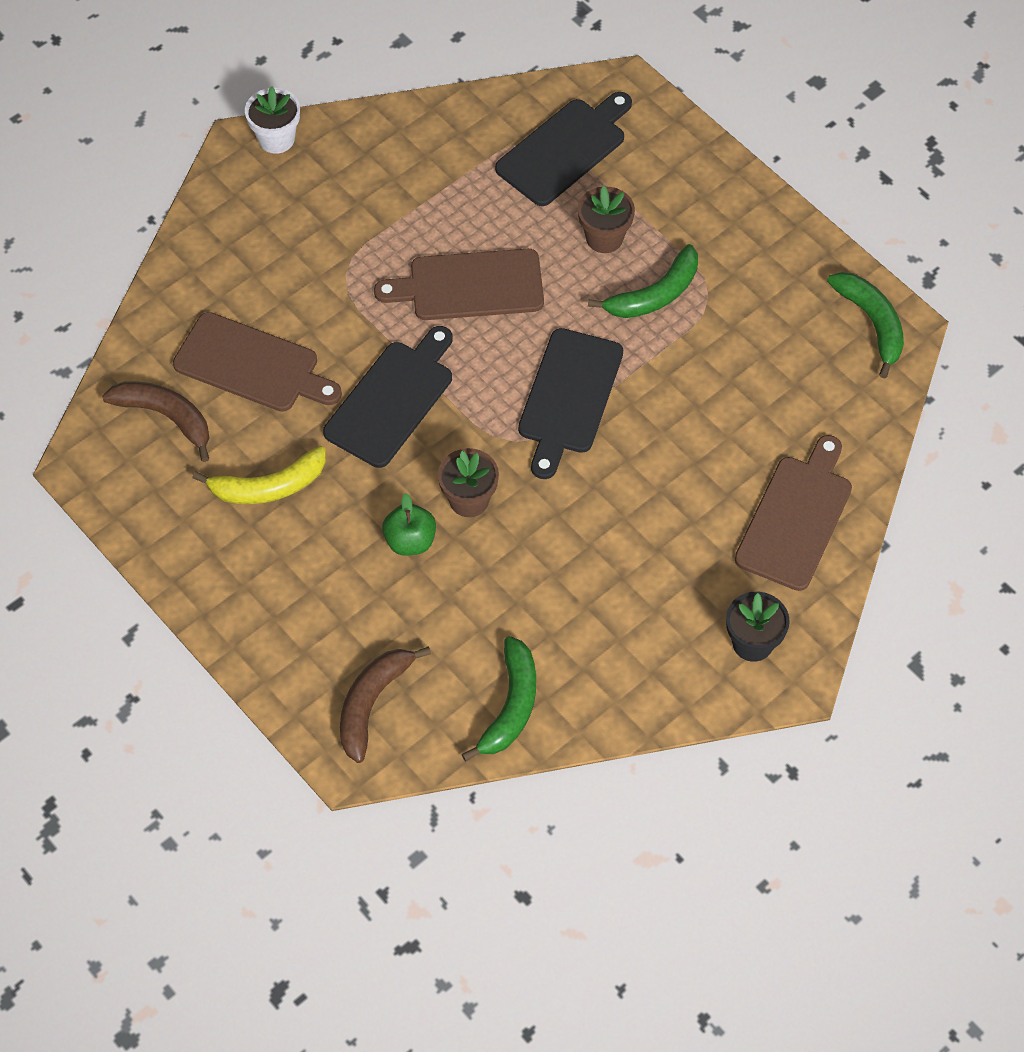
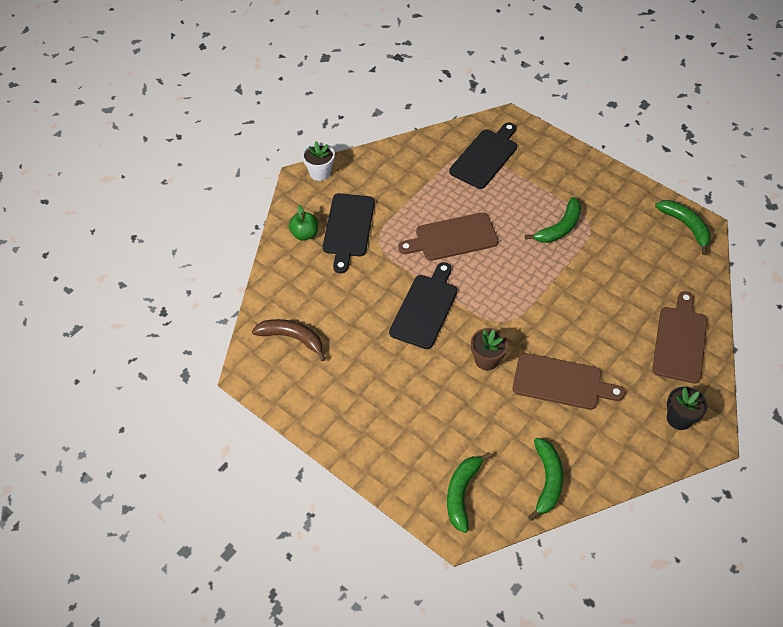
camera: 10 degrees left, 5 degrees down
(252, 365) = (337, 300): brown cutting board -> brown cutting board (561, 382)
(269, 486) = (364, 370): yellow banana -> none
(372, 703) = (462, 493): brown banana -> green banana
(410, 541) = (458, 389): green apple -> green apple (304, 234)
(569, 397) = (528, 292): black cutting board -> black cutting board (348, 228)
(604, 238) = (521, 201): brown flower pot -> none

